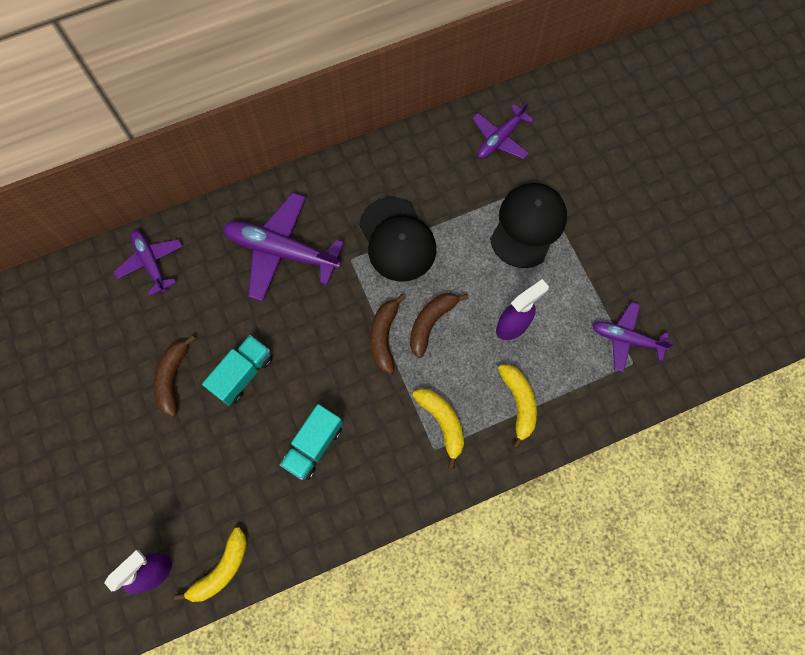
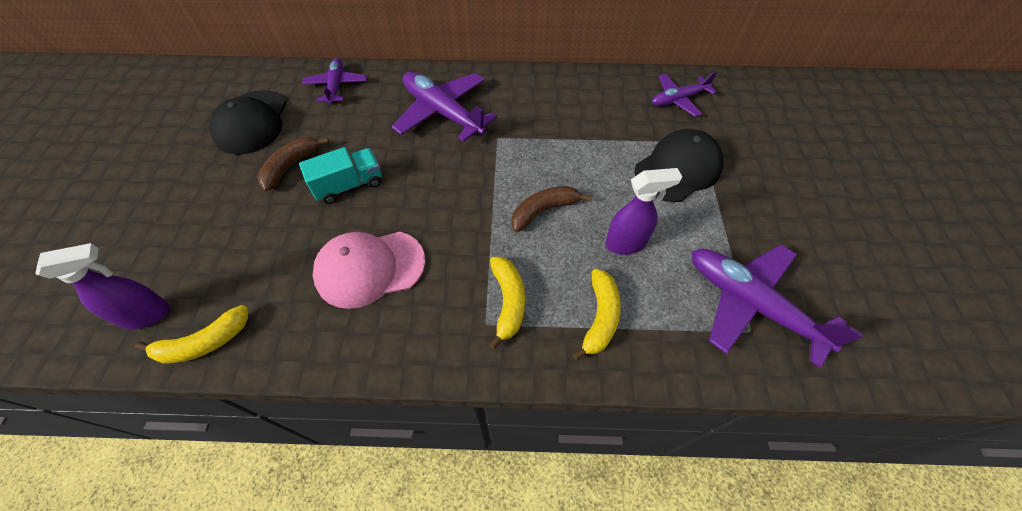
camera: 25 degrees right, 15 degrees down
(313, 445) = (370, 268): turquoise truck -> pink cap
(384, 336) = (493, 205): brown banana -> none
(397, 239) = (547, 138): black cap -> black cap (251, 122)
(626, 338) = (750, 303): purple plane -> purple plane, size x1.66

